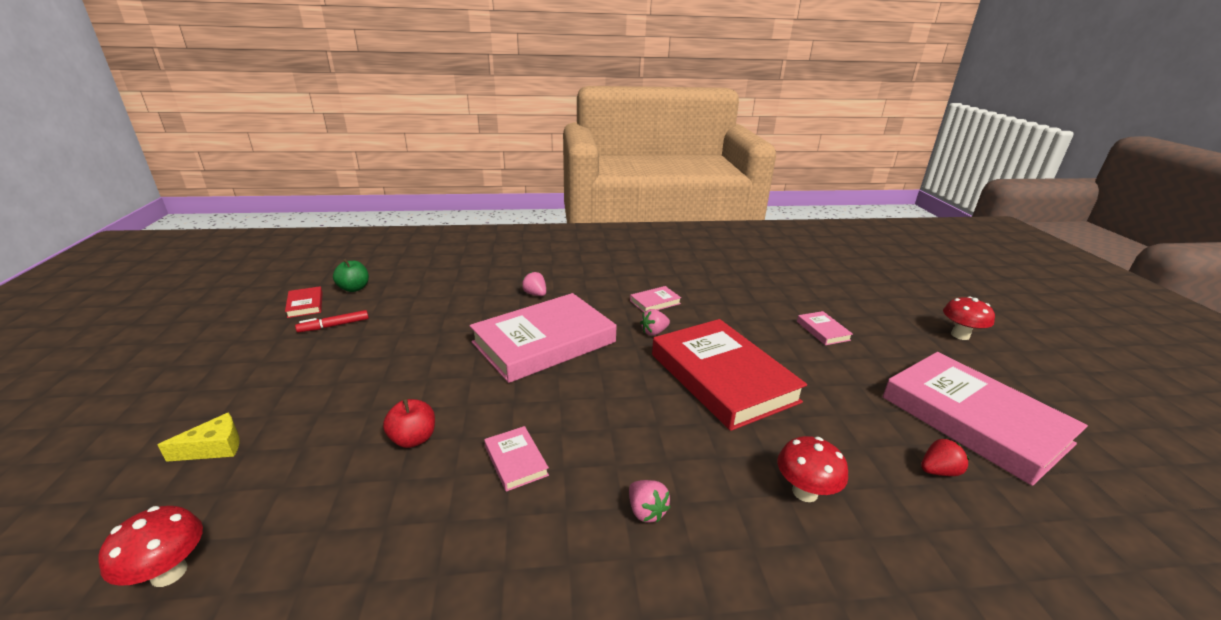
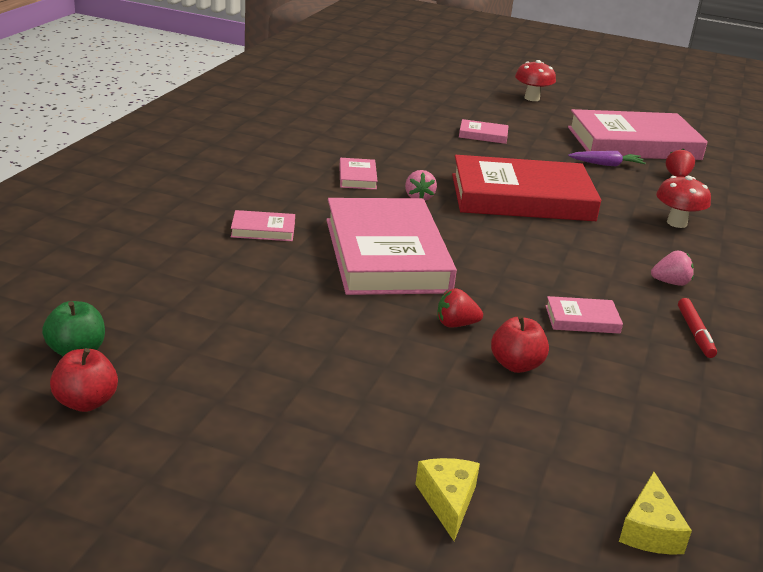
camera: 65 degrees left, 0 degrees up
(169, 573) = (649, 530): red mushroom -> yellow cheese
(305, 304) = (86, 402): red book -> red apple
(334, 325) = (195, 384): red marker -> red marker (695, 333)
(460, 396) = (456, 324): none -> red strawberry
(535, 294) = (263, 230): pink strawberry -> pink book
(880, 412) = (606, 164): none -> purple carrot

